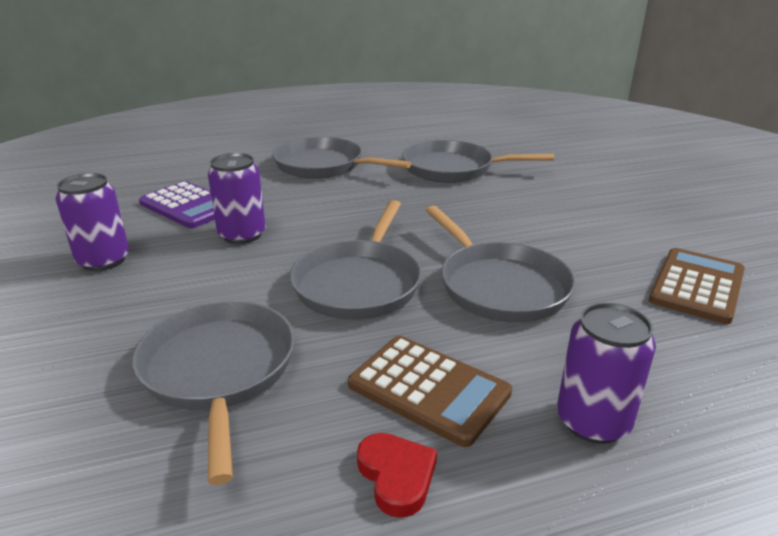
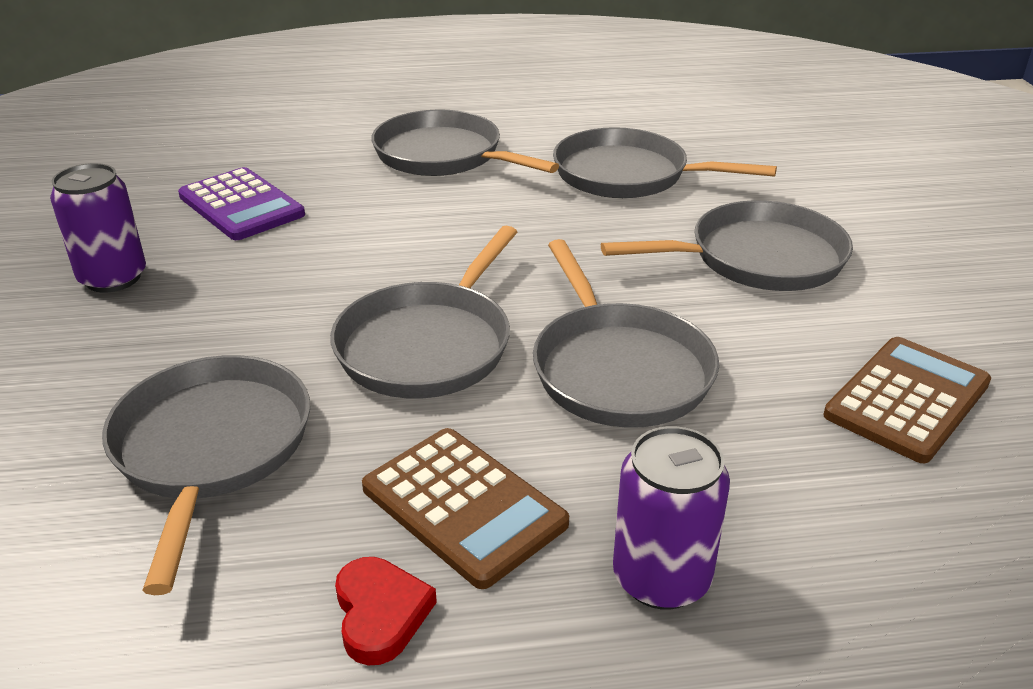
camera: 10 degrees right, 5 degrees up
(242, 235) = (298, 257): purple can -> none
(560, 211) = (758, 258): none -> grey pan

